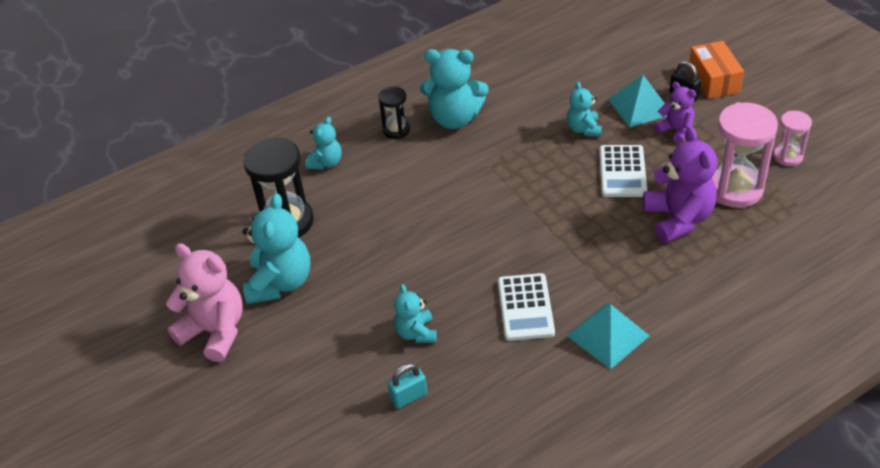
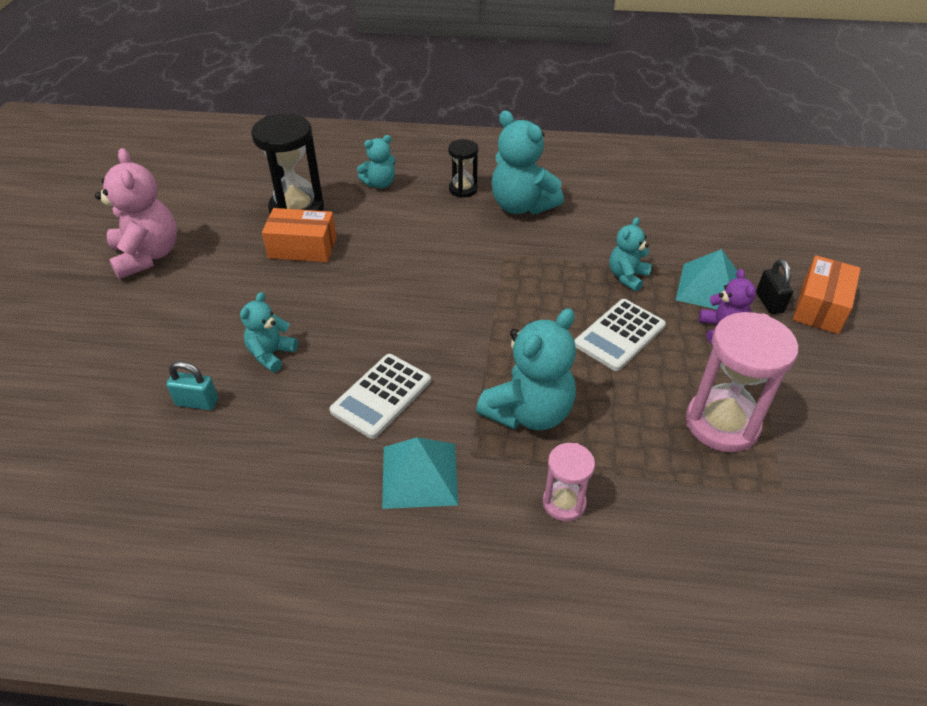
camera: 35 degrees right, 0 degrees up
(280, 283) = (233, 250): turquoise teddy bear -> turquoise teddy bear (529, 412)
(333, 247) = (302, 248): none -> orange box
(678, 219) = (624, 413): purple teddy bear -> none
(787, 156) = (825, 429): pink hourglass -> pink hourglass (564, 503)

